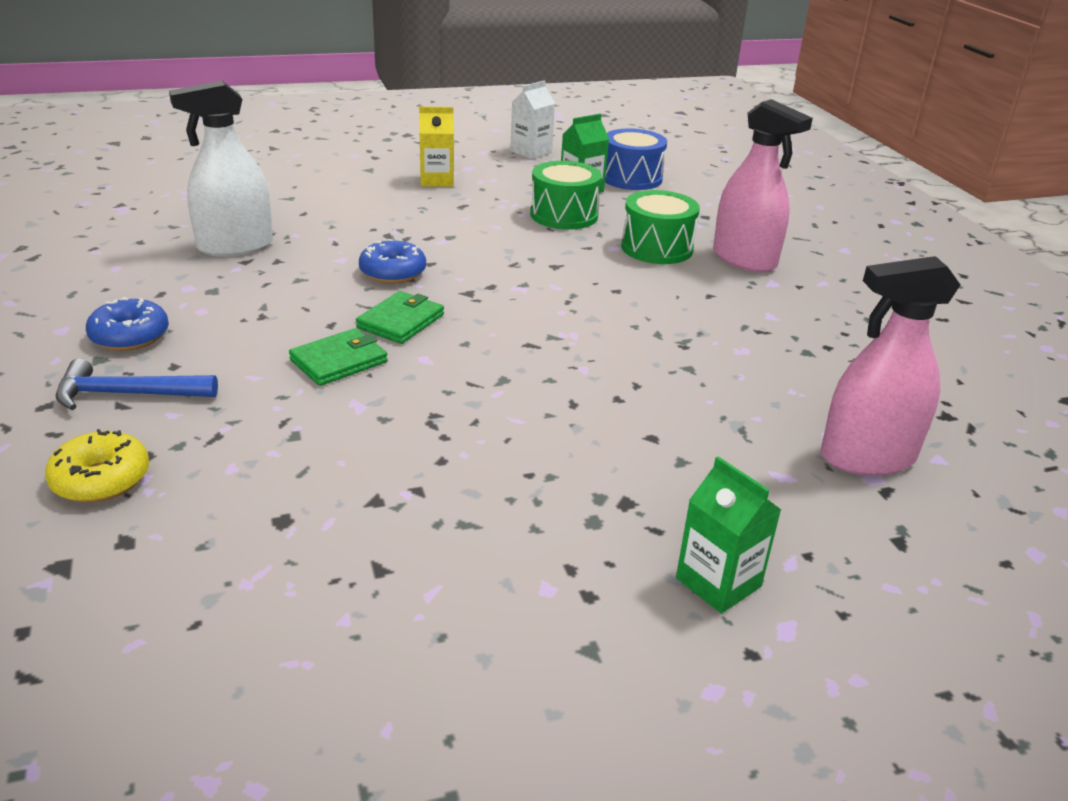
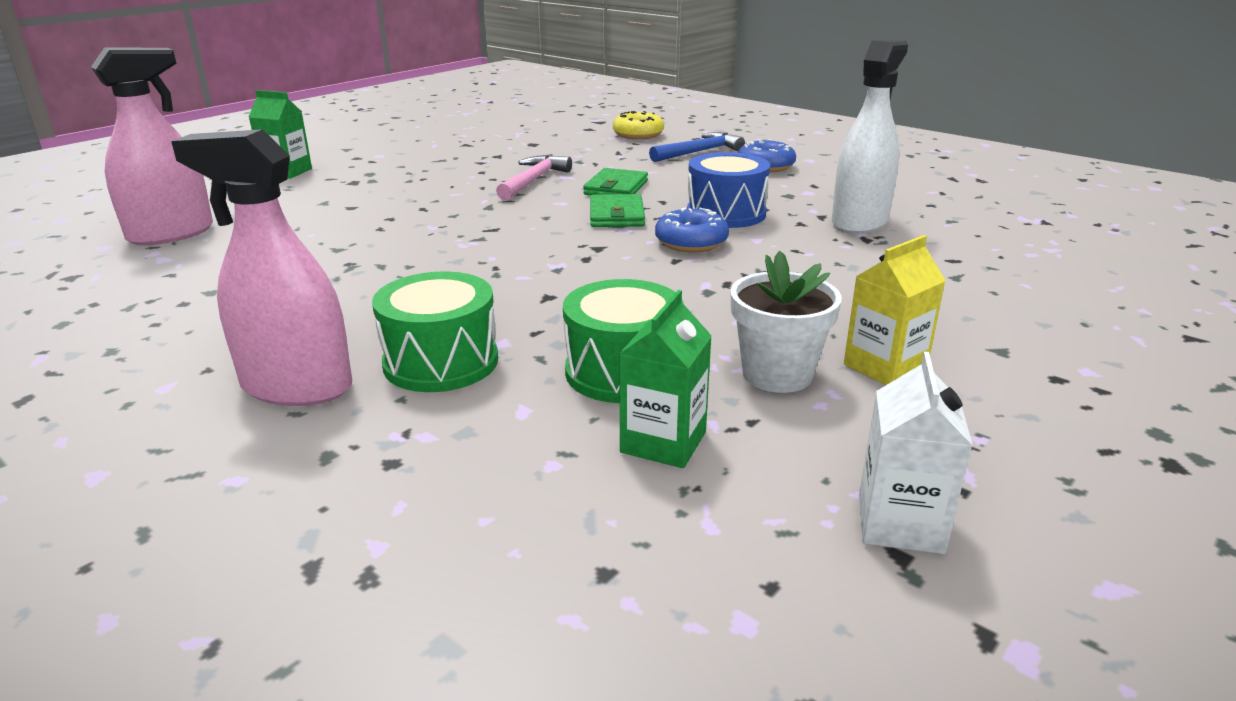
camera: 150 degrees right, 5 degrees down
(404, 411) = (533, 180): none -> pink hammer
(491, 193) = (777, 374): none -> white flower pot
(631, 178) = (609, 524): blue drum -> blue drum (726, 213)

